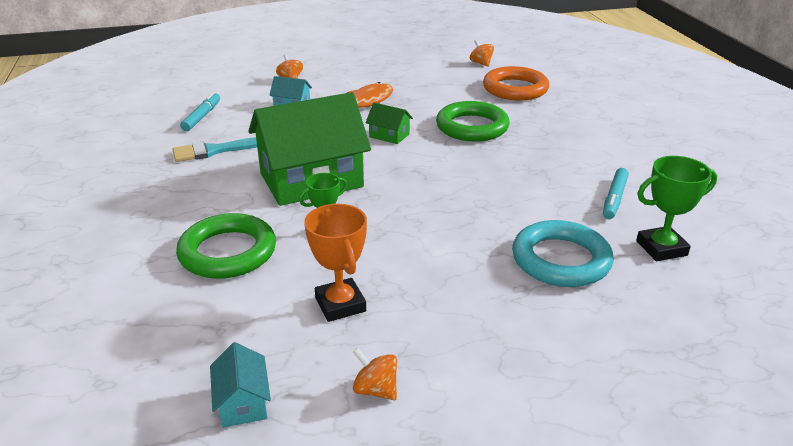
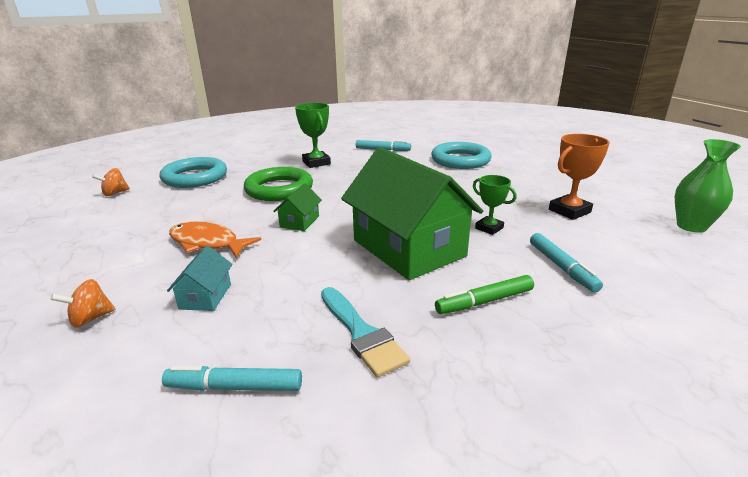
camera: 100 degrees left, 5 degrees down
(211, 200) = (484, 301): none -> green marker
(228, 252) = (561, 267): green ring -> turquoise marker
(243, 402) = (691, 226): turquoise house -> green vase
(375, 390) = (624, 193): orange spinning top -> none
(515, 89) = (195, 177): orange ring -> turquoise ring
(661, 248) = (430, 142): green trophy -> green trophy (316, 163)

